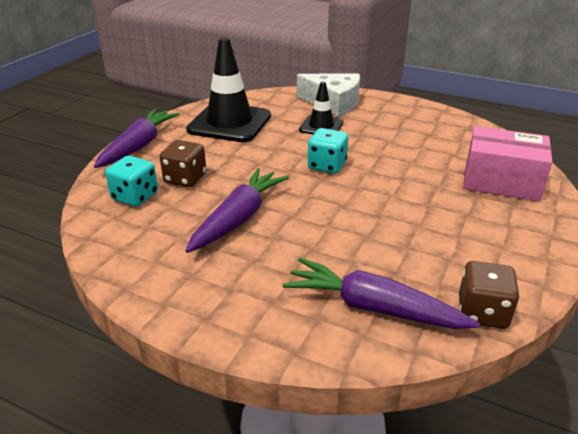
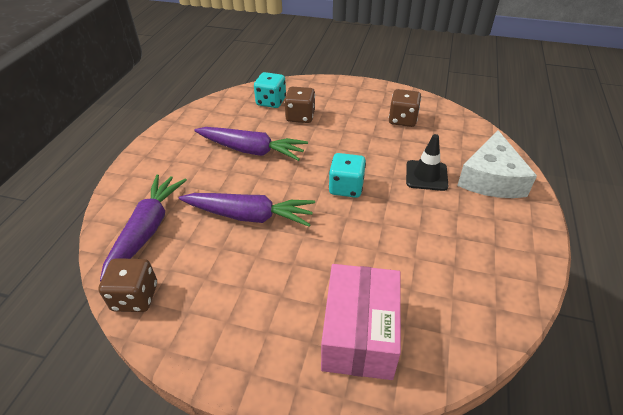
camera: 80 degrees right, 10 degrees up
(139, 146) = (341, 86): purple carrot -> purple carrot (249, 216)
(229, 123) = (402, 120): black traffic cone -> brown dice

